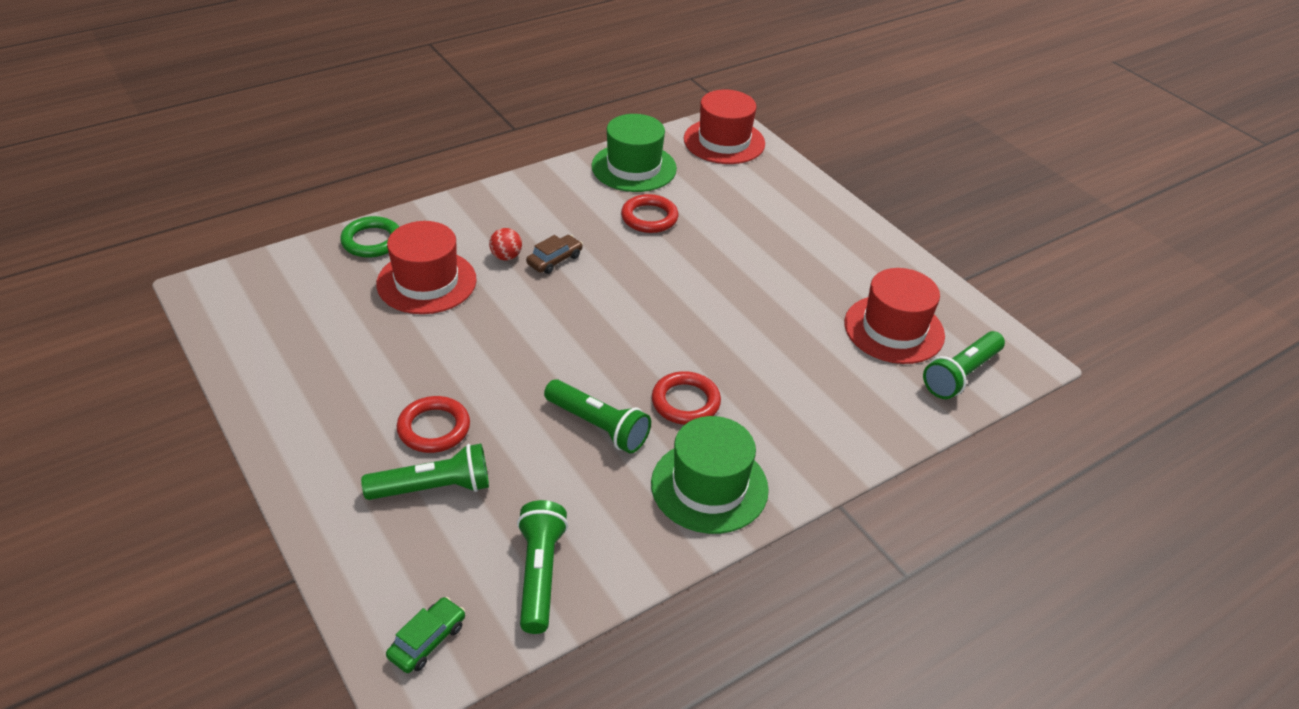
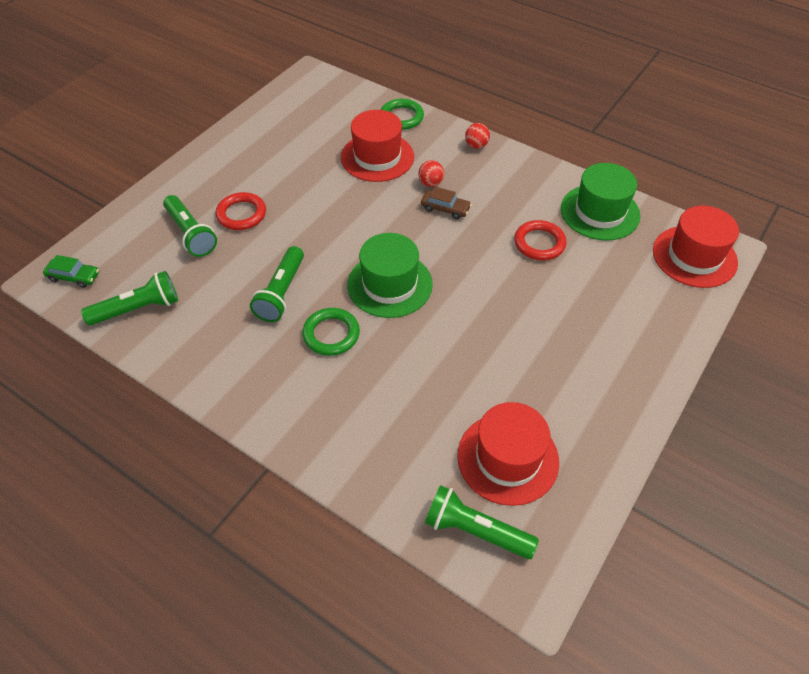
camera: 70 degrees right, 10 degrees up
(472, 205) = (476, 145): none -> red ball
(685, 402) = (331, 334): red ring -> green ring
(709, 486) = (249, 375): green hat -> green hat (389, 284)

